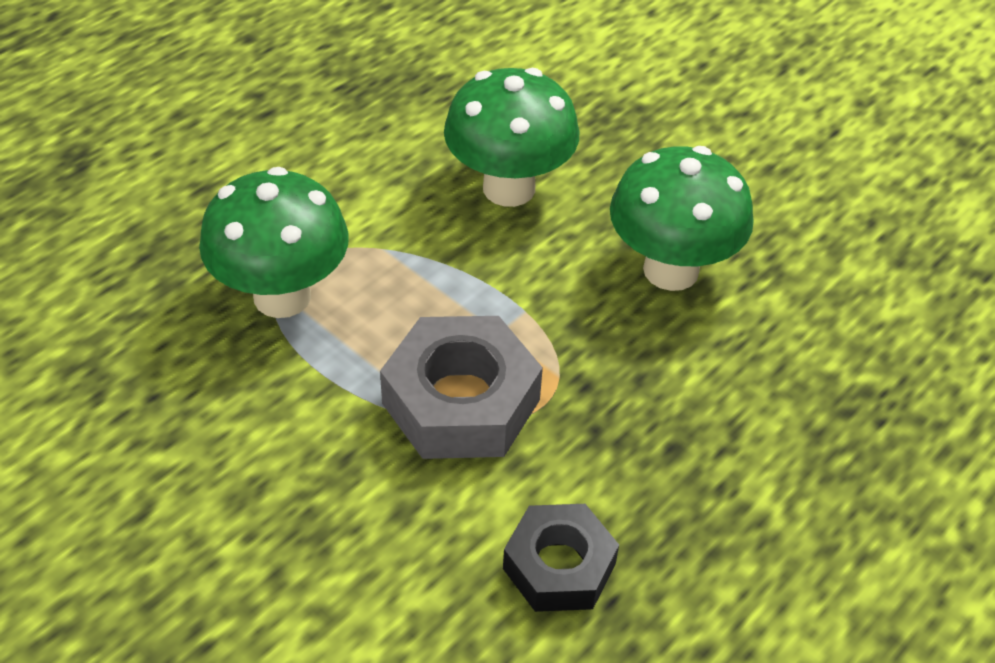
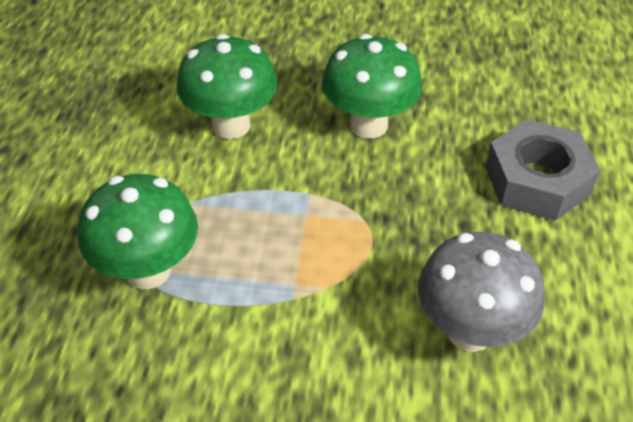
camera: 35 degrees left, 0 degrees up
(461, 401) = (324, 269): grey nut -> grey nut (537, 180)
(559, 566) = (469, 331): black nut -> grey mushroom

